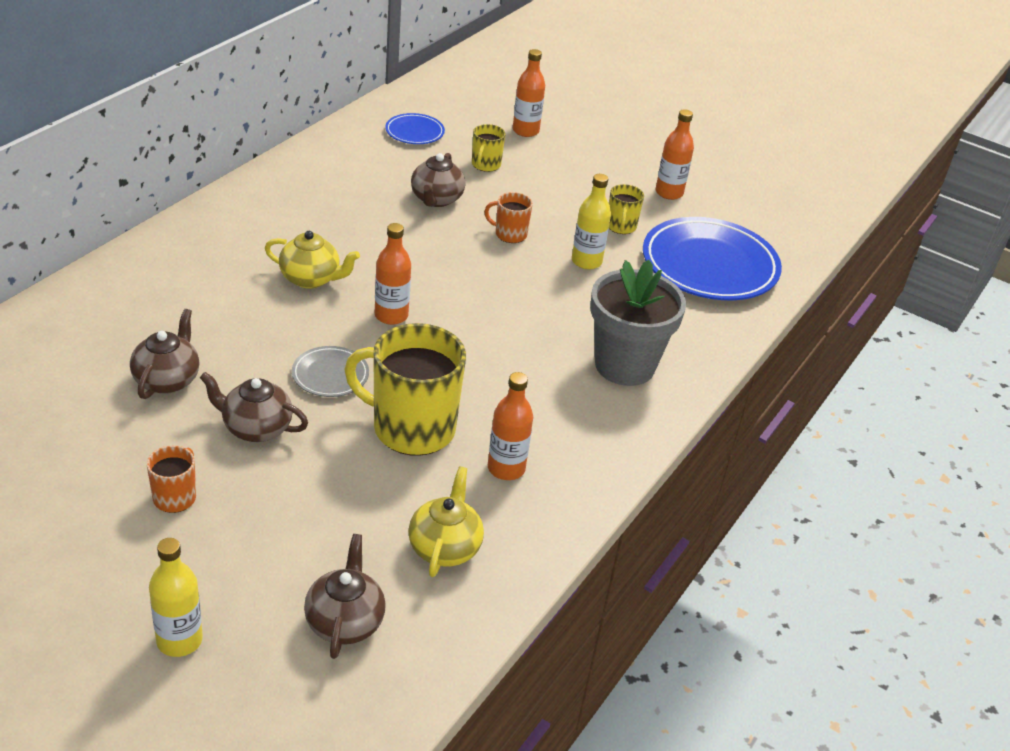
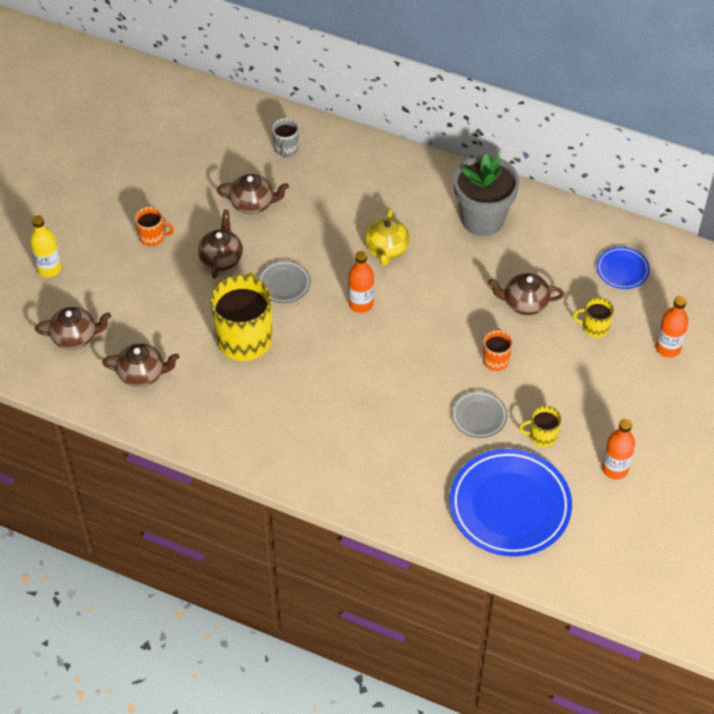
camera: 85 degrees right, 15 degrees up
(81, 331) = (286, 149): none -> grey mug
(445, 547) = (142, 374): yellow teapot -> brown teapot
(506, 468) = (220, 396): orange bottle -> none
(586, 261) = (479, 416): yellow bottle -> grey plate
(624, 365) = (352, 454): grey flower pot -> grey flower pot (482, 219)

